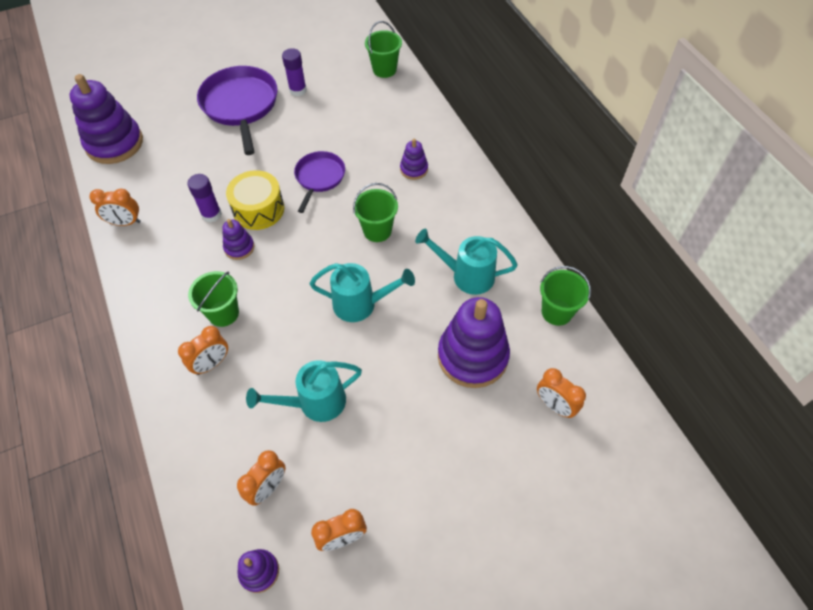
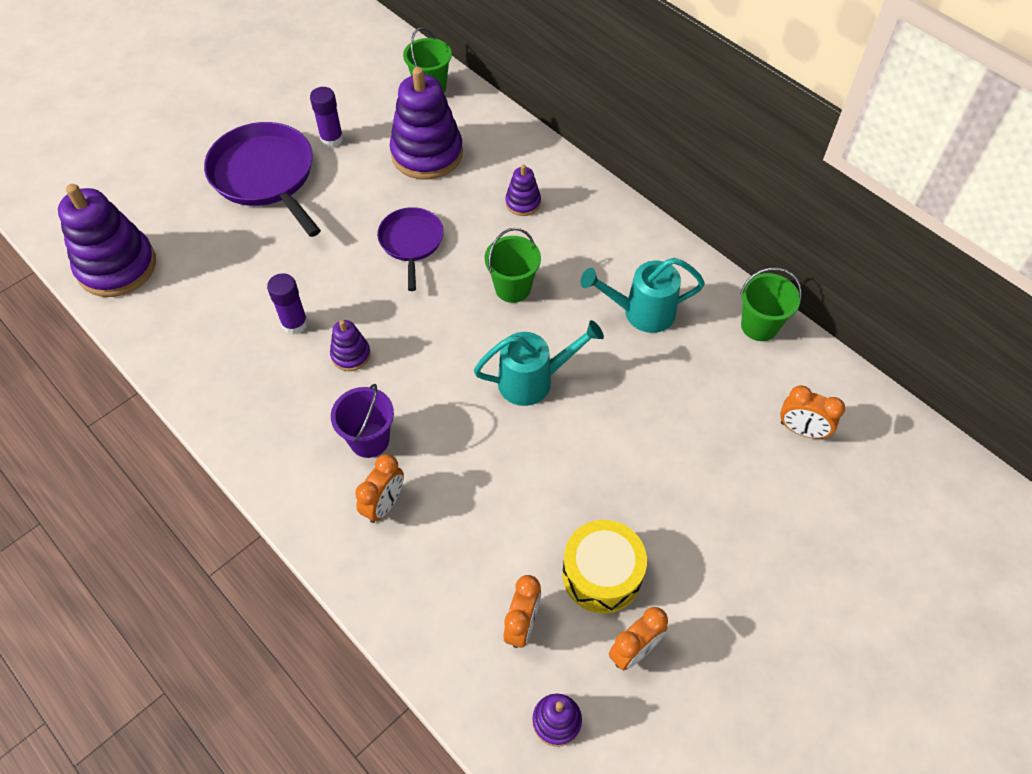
camera: 20 degrees left, 0 degrees up
(125, 222) = (184, 364): orange clock -> none
(223, 313) = (369, 440): green bucket -> purple bucket
(258, 209) = (353, 301): yellow drum -> yellow drum (601, 574)
(315, 403) = (532, 511): turquoise watering can -> none
(472, 356) = (688, 403): purple stacking toy -> purple stacking toy (427, 154)

